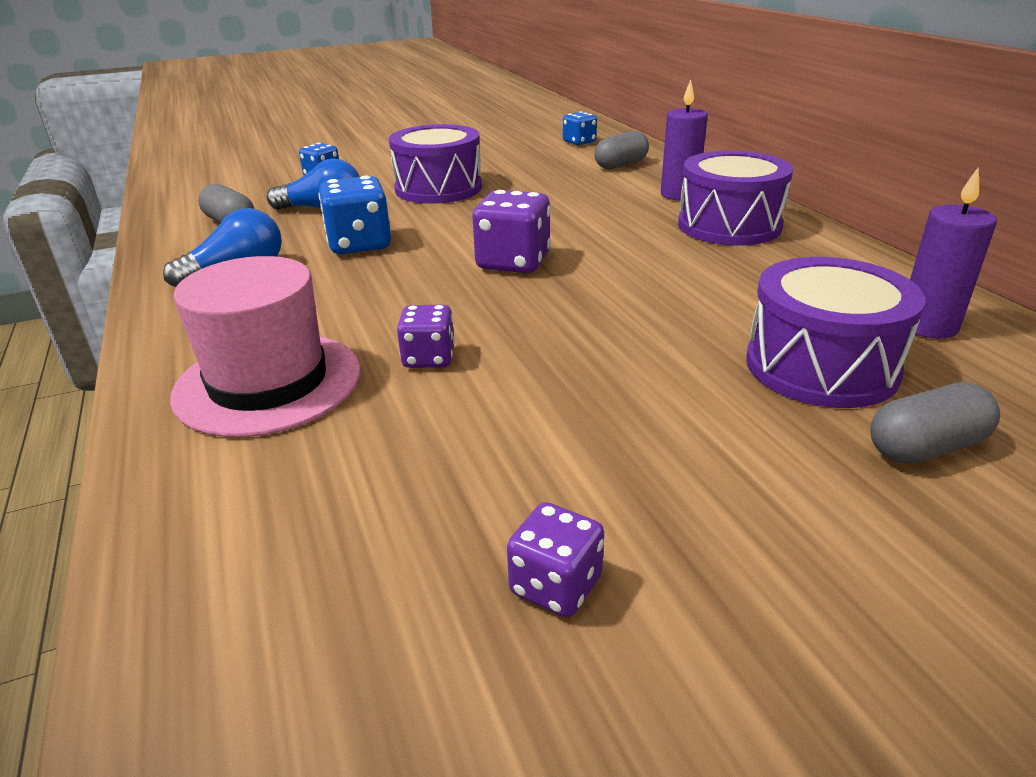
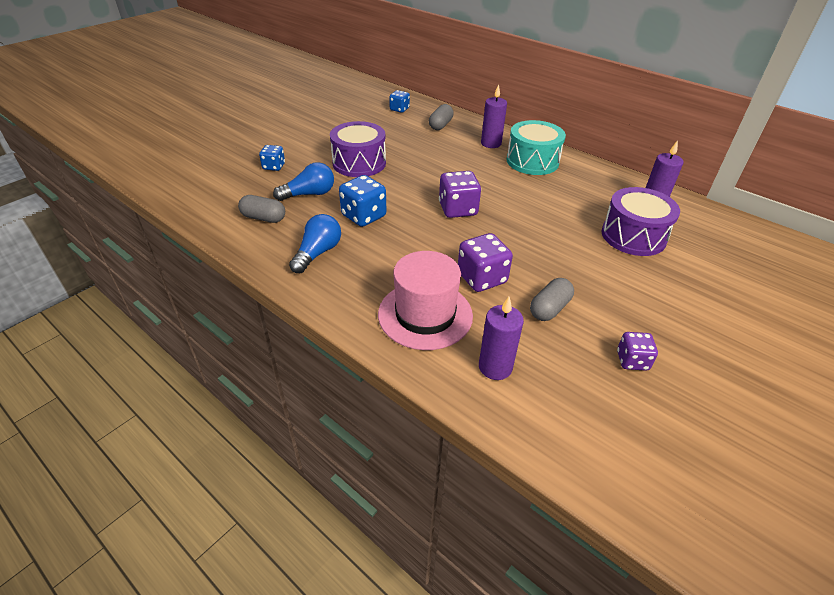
camera: 30 degrees left, 10 degrees up
(268, 495) = (495, 367): none -> purple candle
(429, 358) = (482, 278): purple dice -> purple dice, size x1.63
(729, 225) = (532, 161): purple drum -> turquoise drum
(925, 447) = (692, 264): grey capsule -> grey capsule (549, 308)

